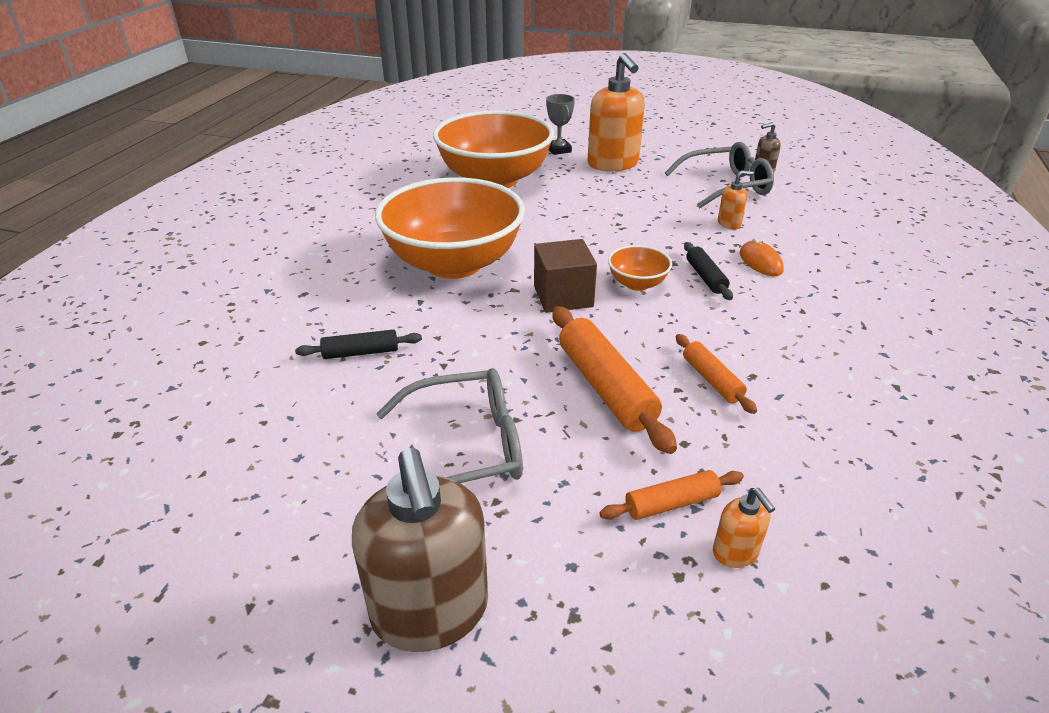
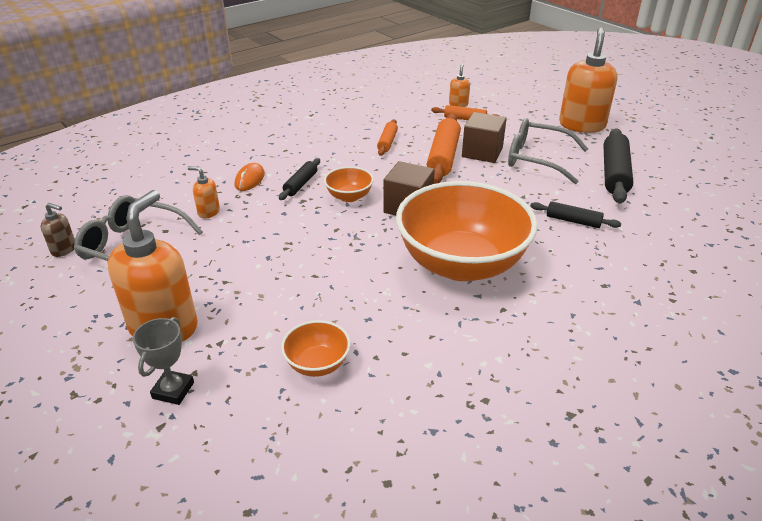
camera: 145 degrees left, 0 degrees up
(322, 470) = (614, 174): none -> black rolling pin
(430, 612) = (581, 125): brown soap dispenser -> orange soap dispenser
(495, 180) = (317, 364): orange bowl -> orange bowl, size x0.42
(561, 423) = (482, 152): none -> brown cube

